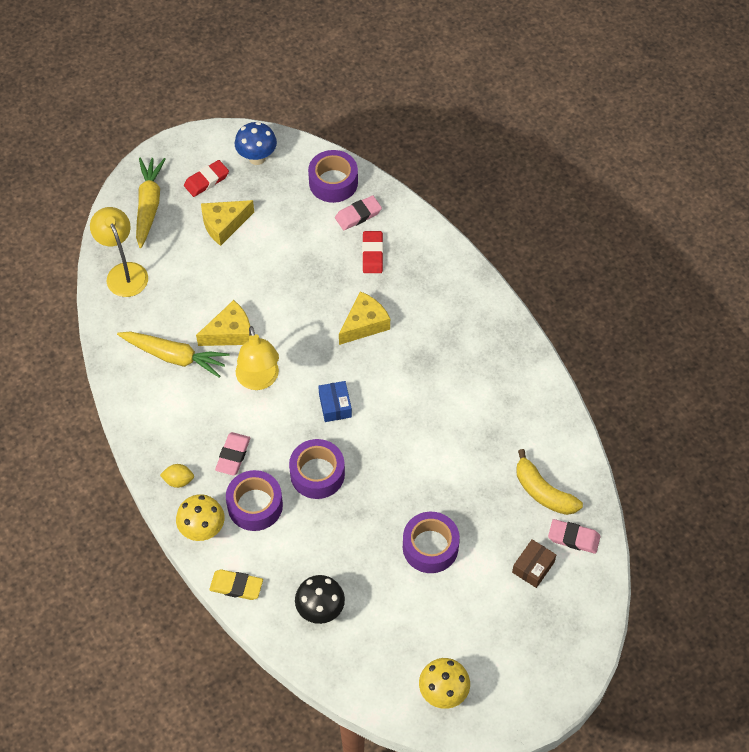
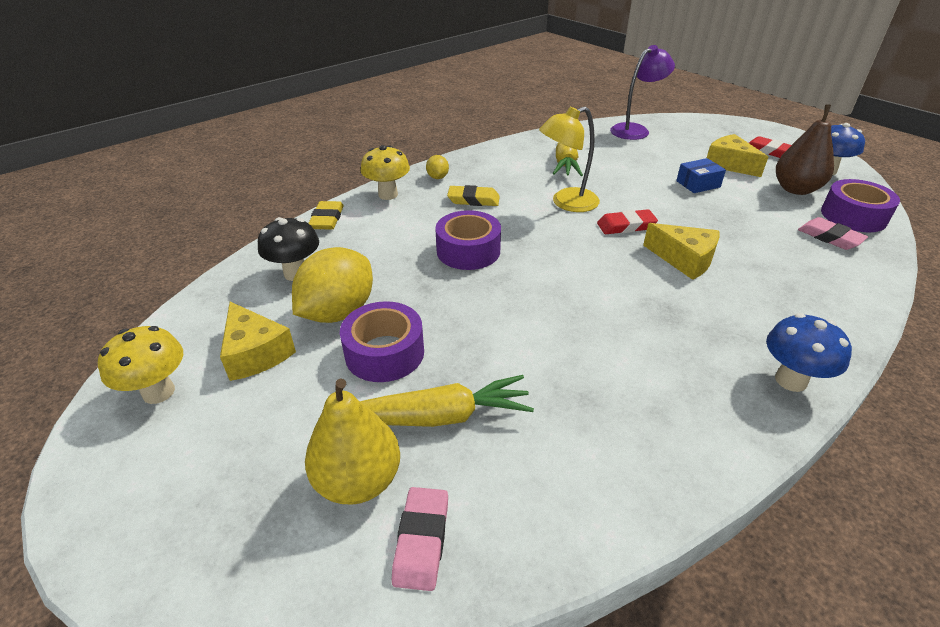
camera: 80 degrees right, 20 degrees down
(124, 272) = (635, 130): yellow lamp -> purple lamp
(149, 205) = (712, 131): yellow carrot -> yellow carrot (438, 416)
(230, 333) = (610, 182): yellow cheese -> yellow cheese (255, 353)
(233, 455) = (473, 200): pink eraser -> yellow eraser
(255, 505) = (420, 218): purple tape -> none
(282, 198) = (795, 189): none -> brown pear
(335, 406) = (561, 252): blue box -> blue box (698, 184)
(372, 254) = (787, 254): red eraser -> red eraser (626, 226)
(379, 577) = (338, 312): none -> yellow lemon
(496, 320) = (790, 380): none -> blue mushroom
(533, 567) = (358, 481): brown box -> yellow pear
(543, 492) = (504, 479): yellow banana -> none

